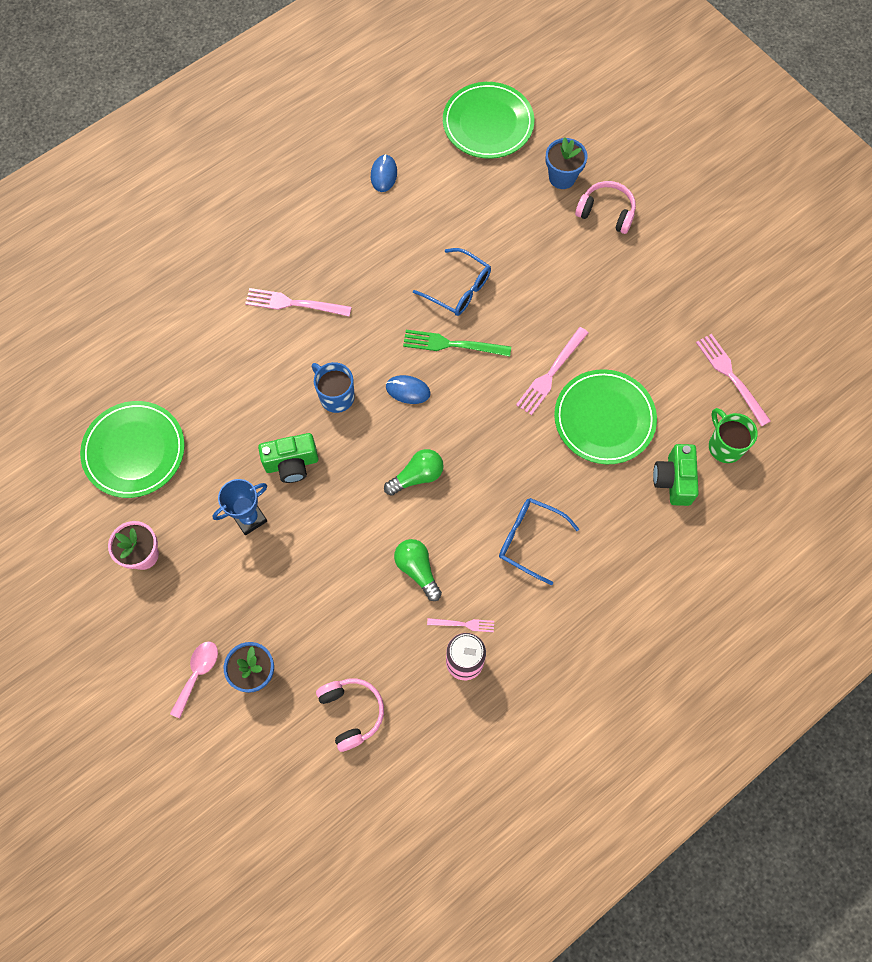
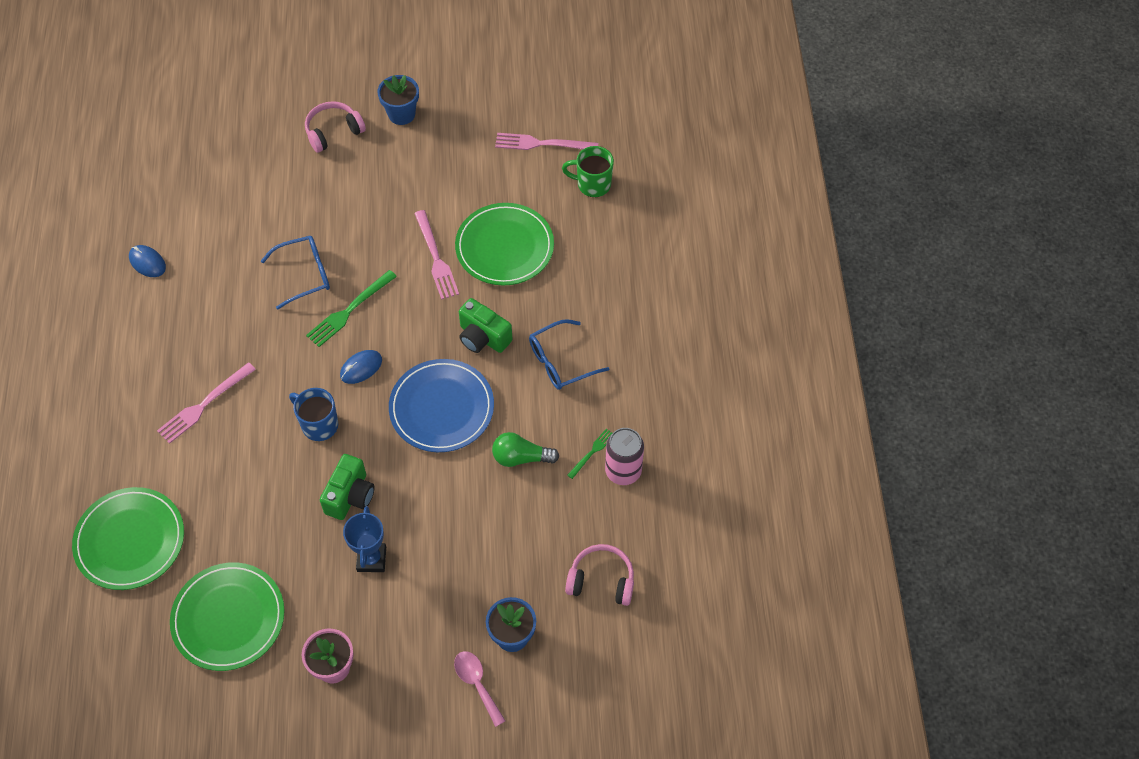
camera: 55 degrees left, 10 degrees down
(336, 396) = (319, 425): blue mug -> blue mug turned 45 degrees clockwise
(417, 476) = (441, 408): green light bulb -> blue plate
(463, 624) = (592, 452): pink fork -> green fork
(488, 123) = (175, 159): green plate -> green plate (130, 540)
(562, 177) = (274, 140): blue flower pot -> blue flower pot (401, 114)
(674, 480) = (592, 235): green camera -> green camera (483, 337)

